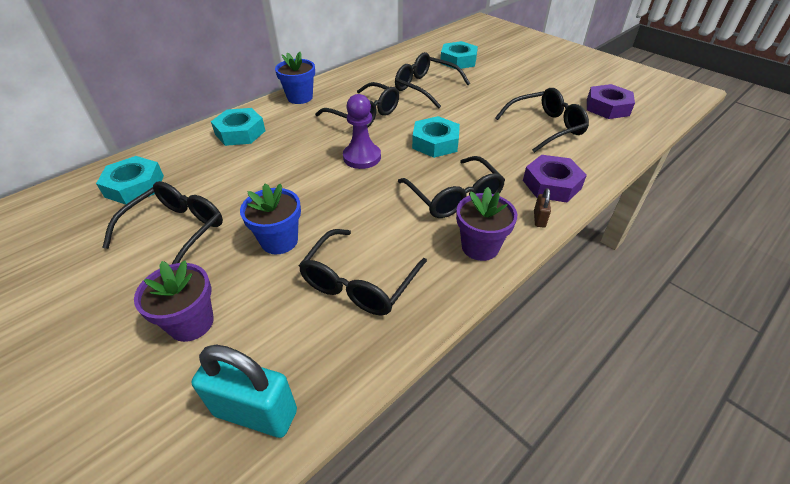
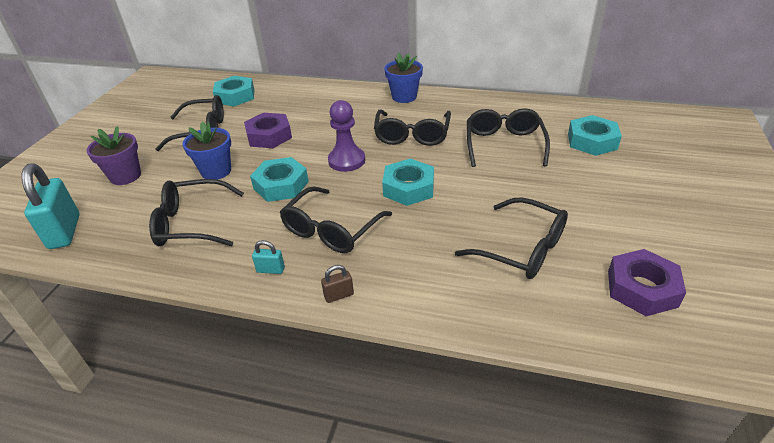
camera: 60 degrees right, 5 degrees down
(240, 132) = (328, 98): turquoise nut -> turquoise nut (281, 185)
(480, 247) = (271, 270): purple flower pot -> turquoise padlock
(551, 184) = (408, 287): purple nut -> purple nut (269, 136)

